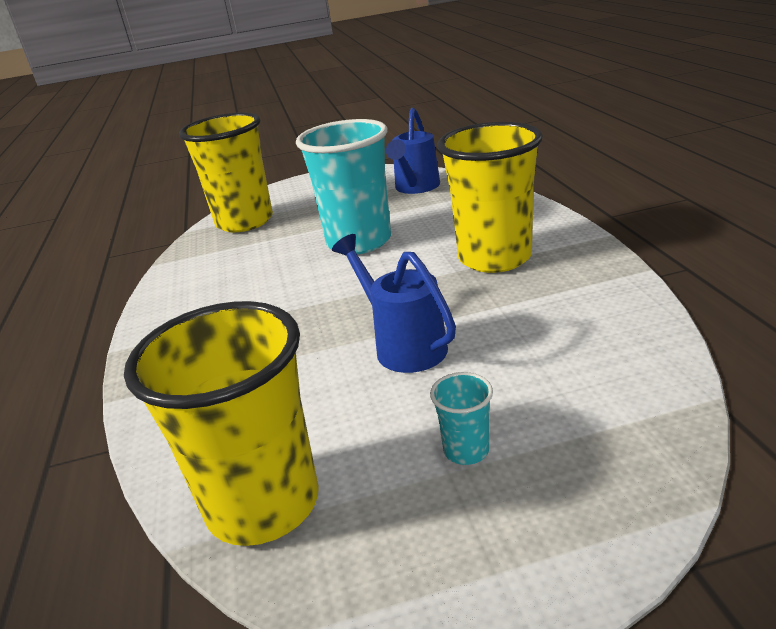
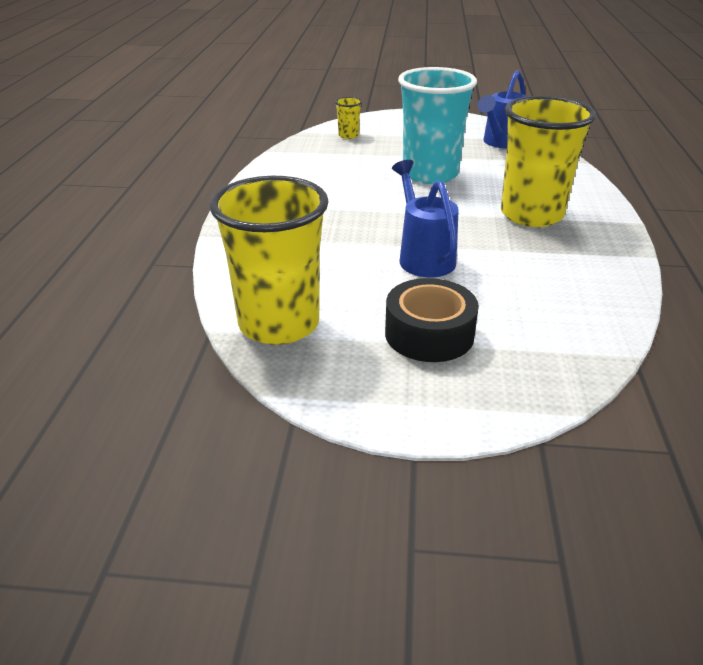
camera: 15 degrees right, 5 degrees up
(244, 221) = (348, 135): yellow cup -> yellow cup, size x0.41
(466, 450) = (429, 334): turquoise cup -> black tape

